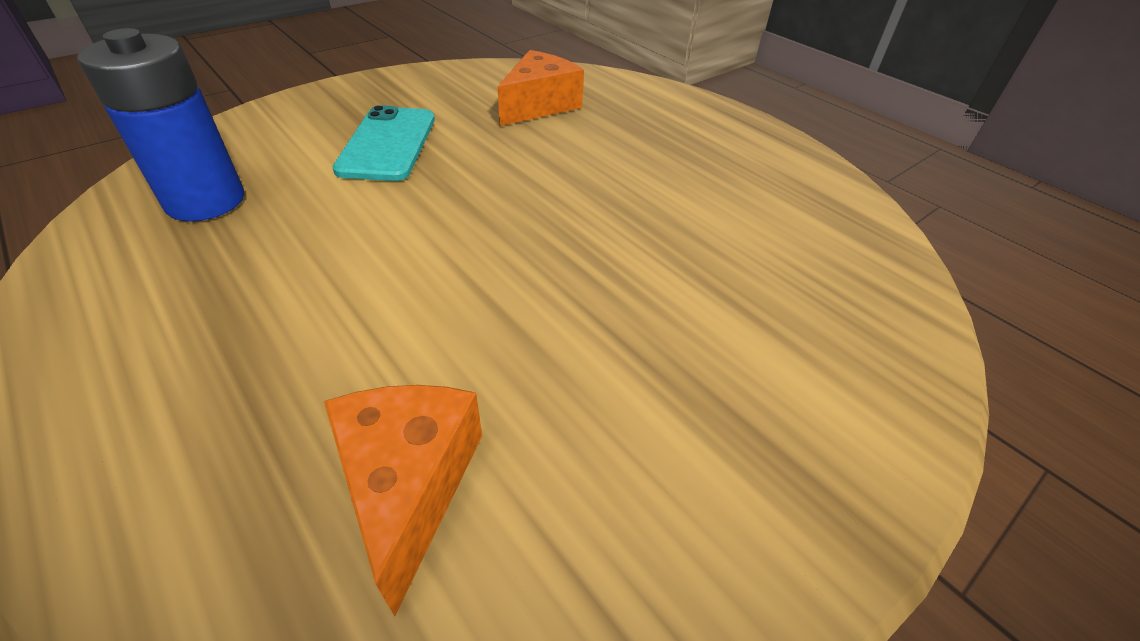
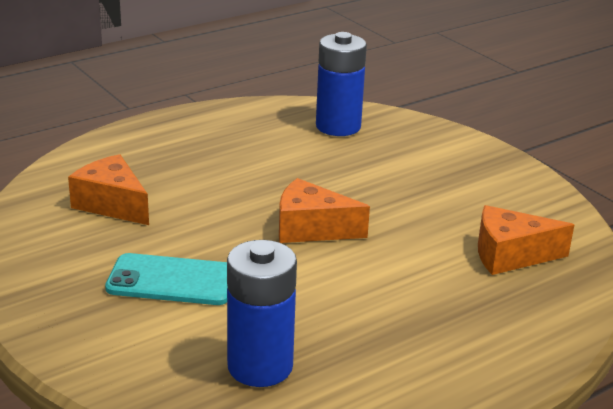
camera: 85 degrees left, 15 degrees down
(498, 233) = (311, 229): none -> orange cheese
(827, 258) = (338, 126): none -> blue battery

